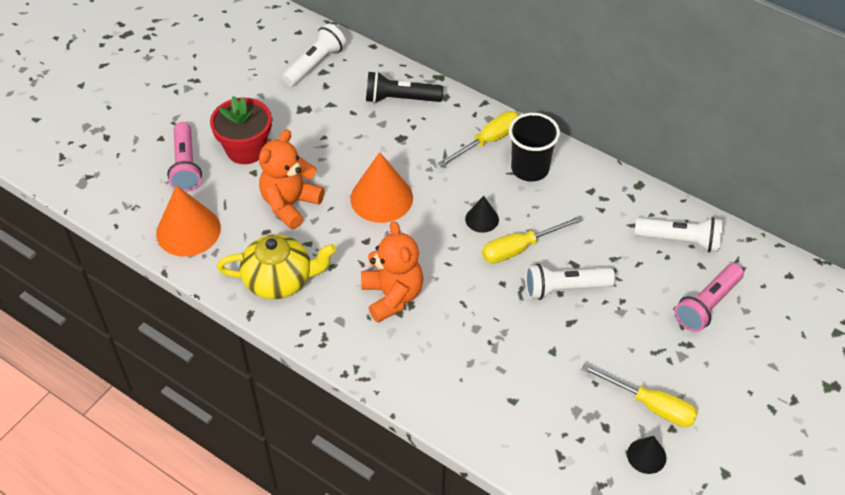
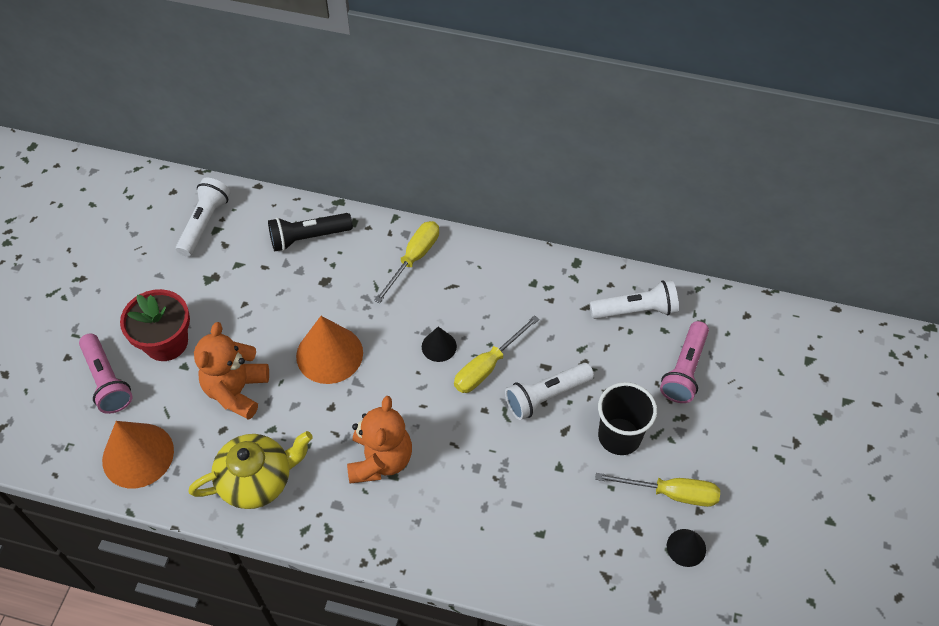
camera: 20 degrees left, 5 degrees up
(392, 296) = (380, 460): orange teddy bear -> orange teddy bear turned 45 degrees clockwise
(530, 168) = (466, 277): black cup -> black cup (619, 436)

